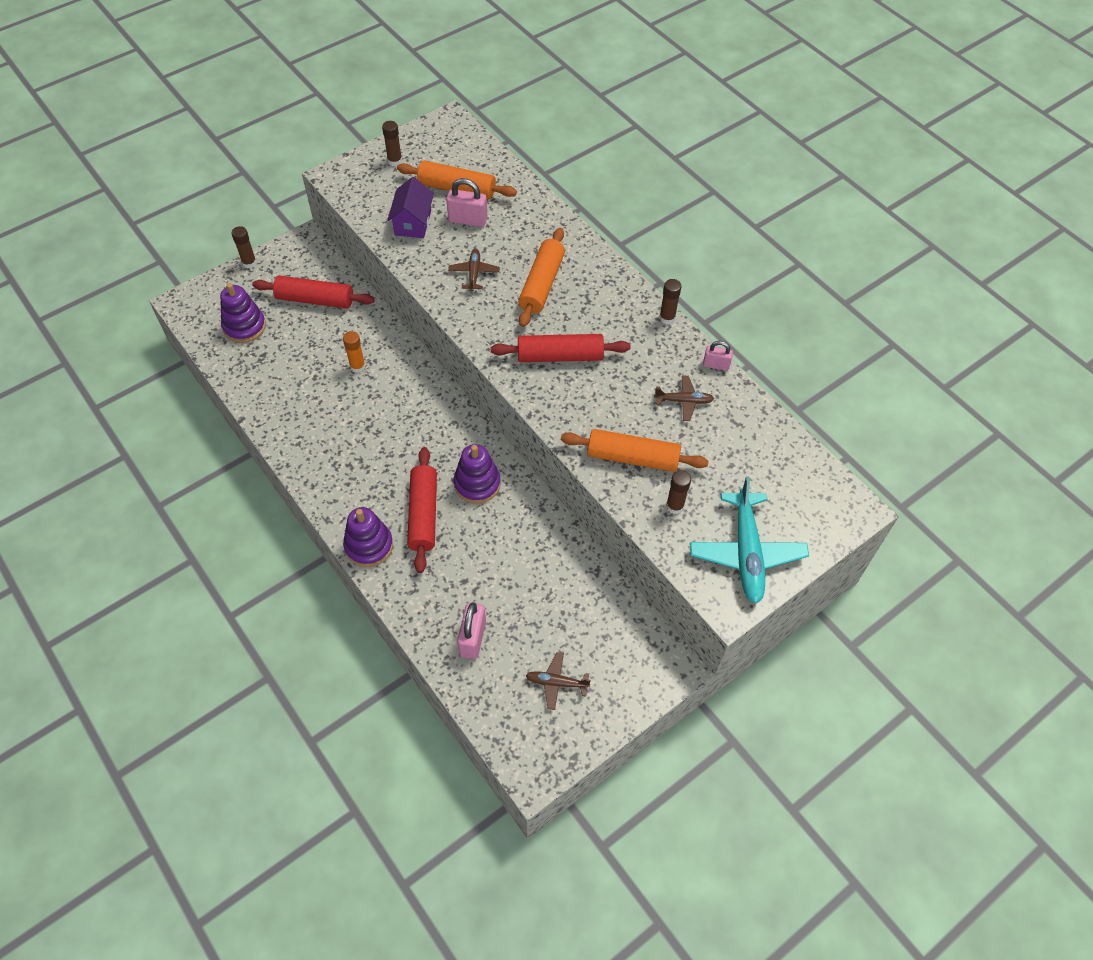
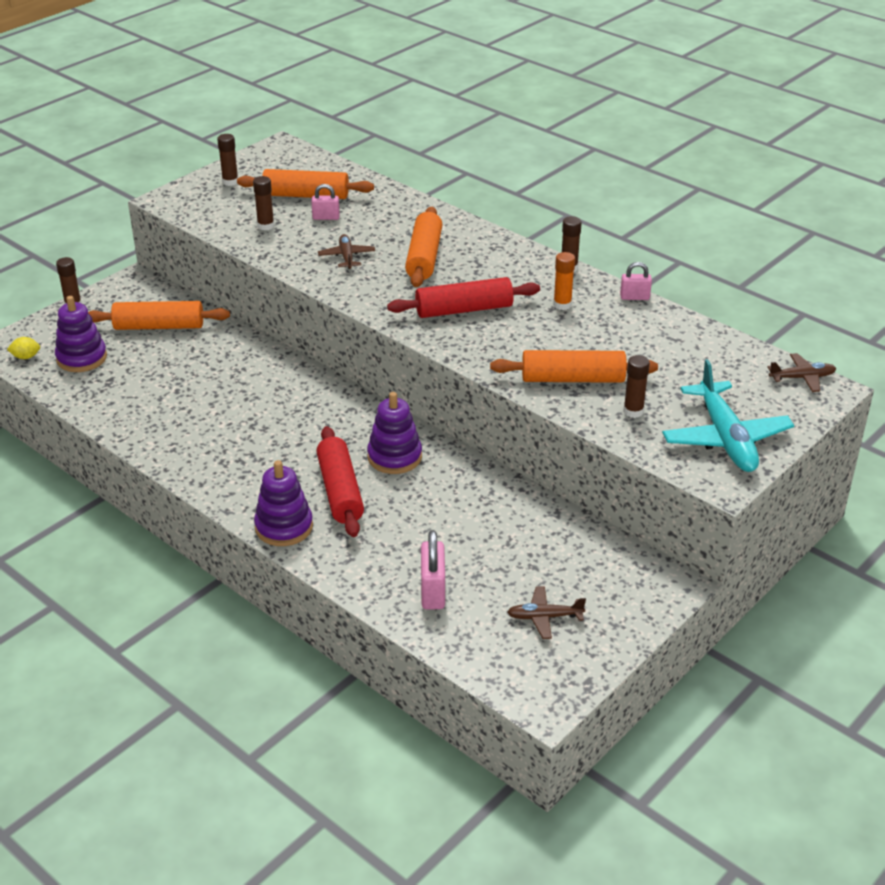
camera: 10 degrees left, 20 degrees down
(199, 318) = (26, 357): none -> yellow lemon
(315, 299) = (159, 326): red rolling pin -> orange rolling pin
(357, 366) = (225, 376): orange glue stick -> orange glue stick (562, 305)
(413, 223) = (266, 226): purple house -> brown glue stick
(468, 220) = (326, 217): pink padlock -> pink padlock, size x0.63
(684, 401) = (611, 329): brown plane -> brown plane (802, 378)

